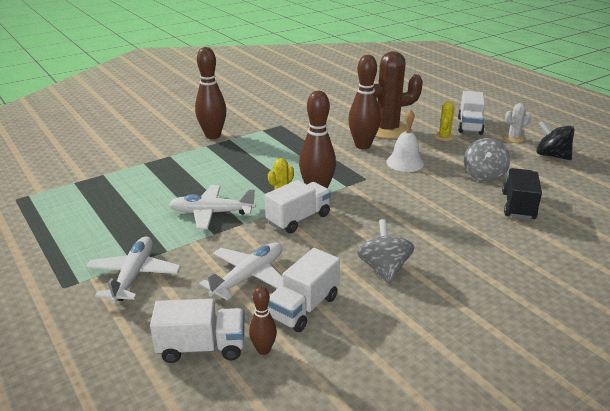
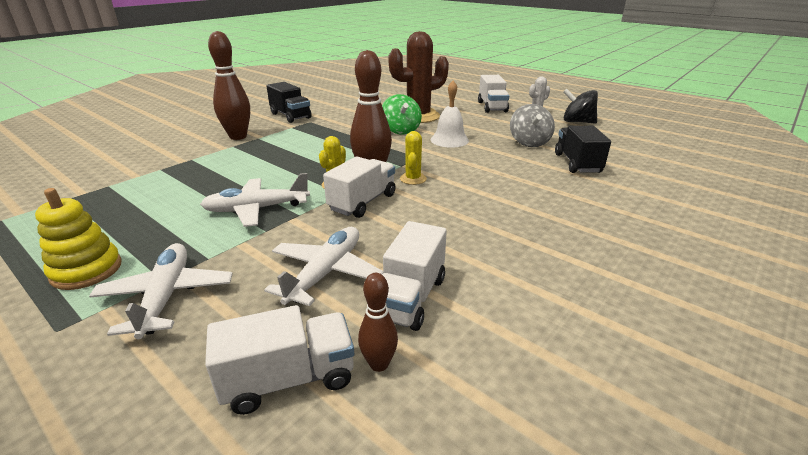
camera: 15 degrees left, 0 degrees up
(84, 246) = (86, 270): none -> yellow stacking toy
(265, 116) = (291, 116): none -> black truck
(362, 146) = (401, 130): brown bowling pin -> green spinning top
(384, 269) = (481, 239): grey spinning top -> none
(444, 137) = (474, 117): yellow cactus -> yellow cactus (413, 179)

